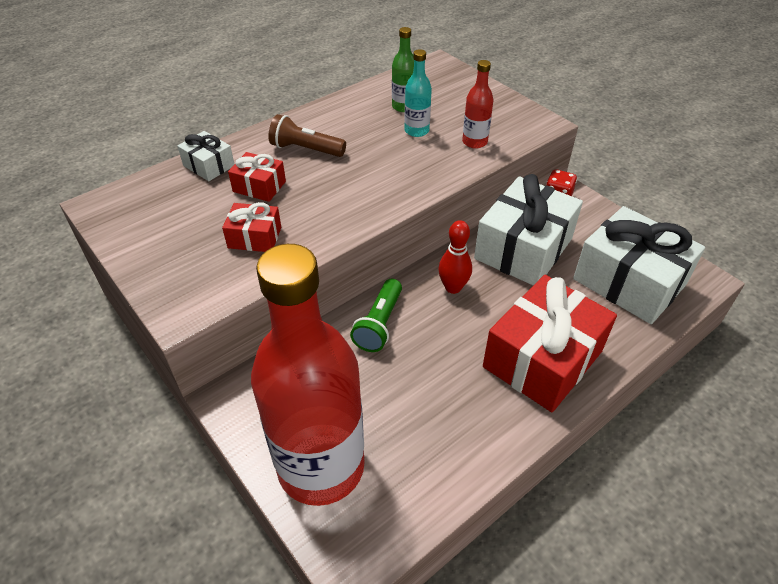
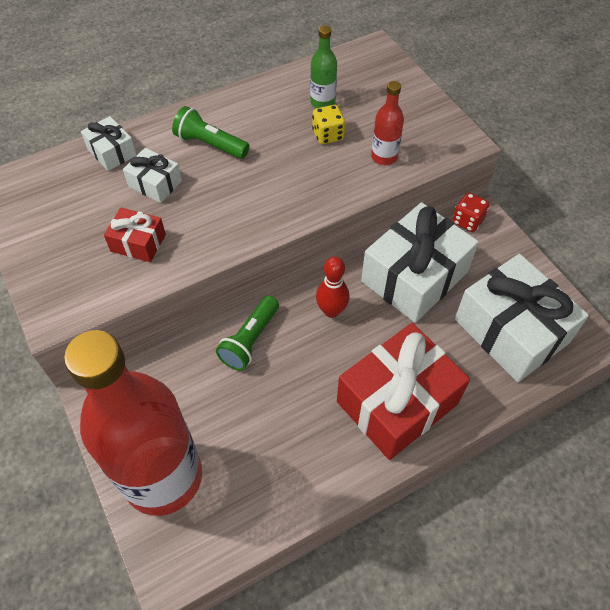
camera: 10 degrees right, 10 degrees up
(259, 186) = (155, 184): red gift -> white gift
(306, 149) = (210, 144): brown flashlight -> green flashlight
(416, 131) = (328, 135): turquoise bottle -> yellow dice

